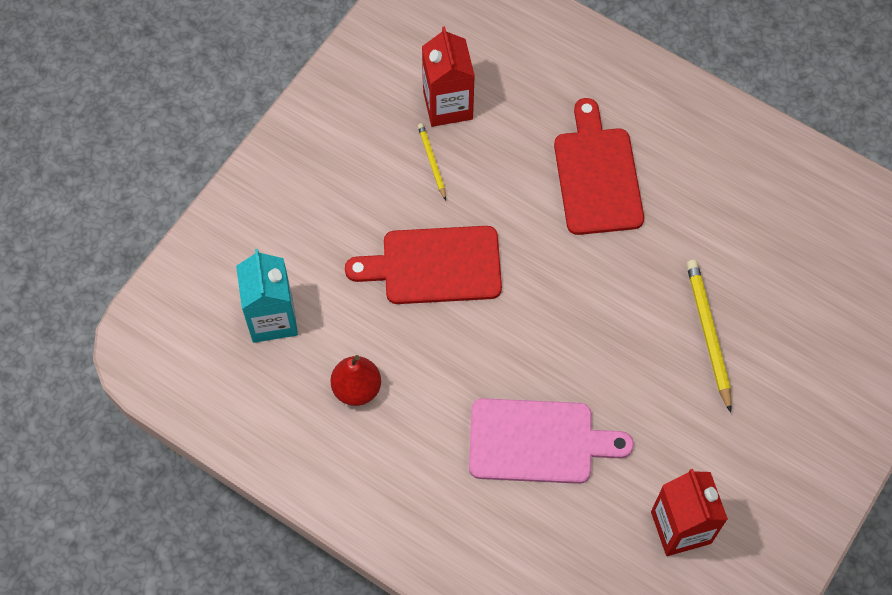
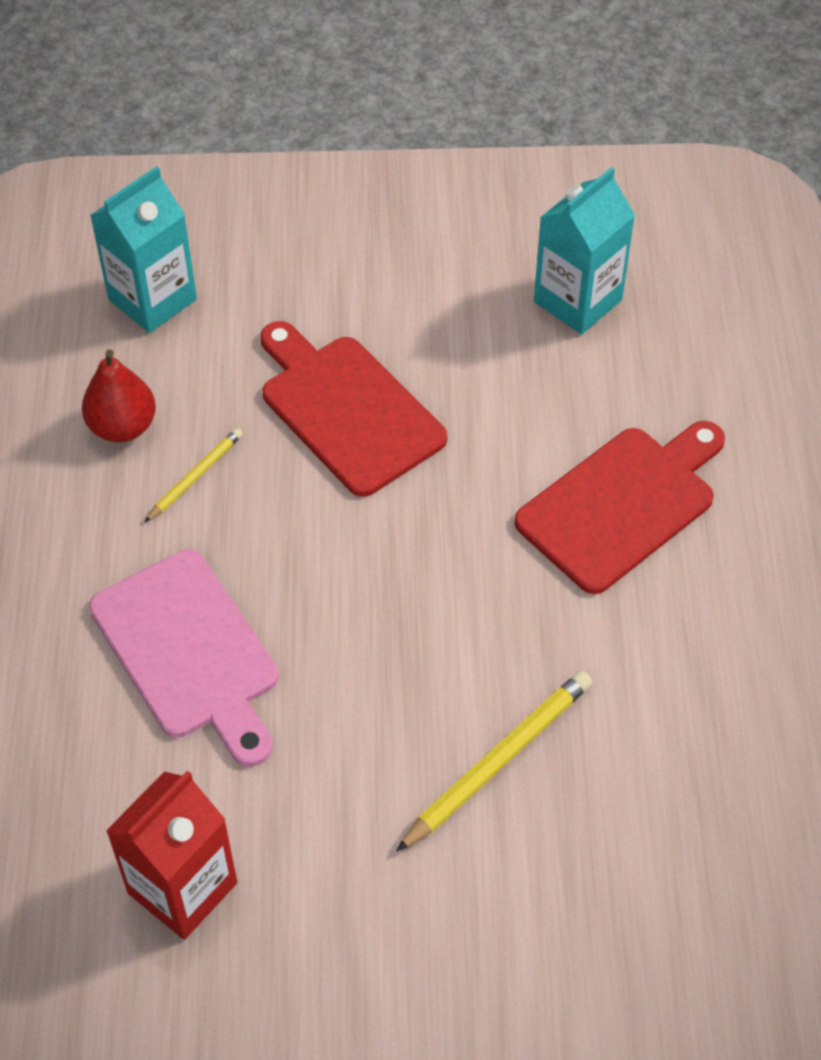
camera: 55 degrees right, 10 degrees down
(432, 161) = (486, 328): yellow pencil -> yellow pencil (195, 476)
(448, 105) = (577, 301): red carton -> turquoise carton

